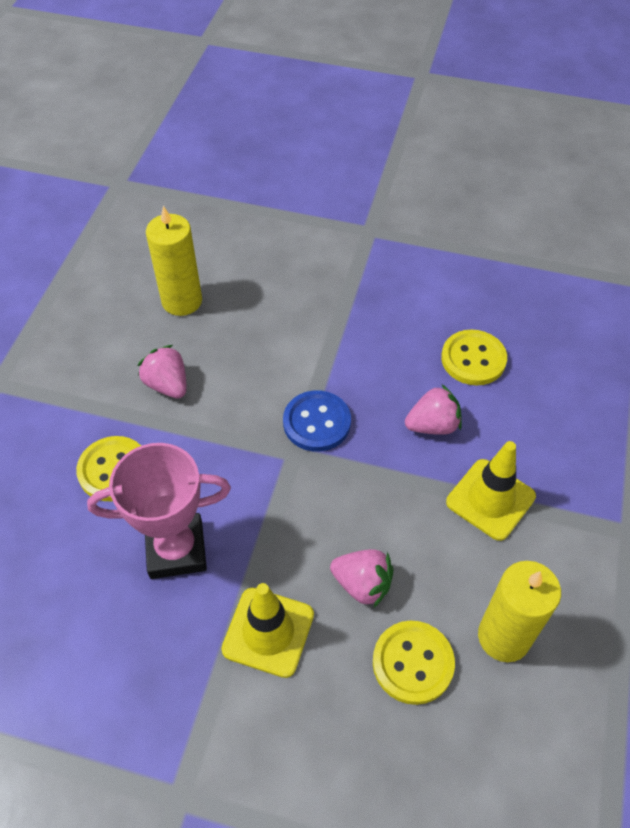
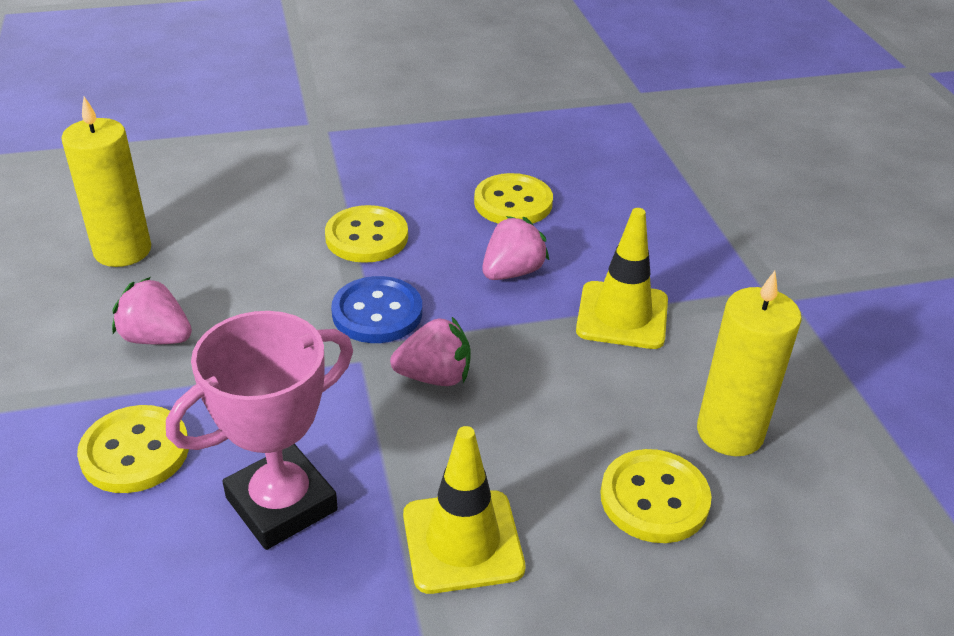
camera: 30 degrees left, 15 degrees down
(347, 351) = (366, 237): none -> yellow button
(362, 584) = (541, 446): pink strawberry -> pink strawberry (434, 376)

